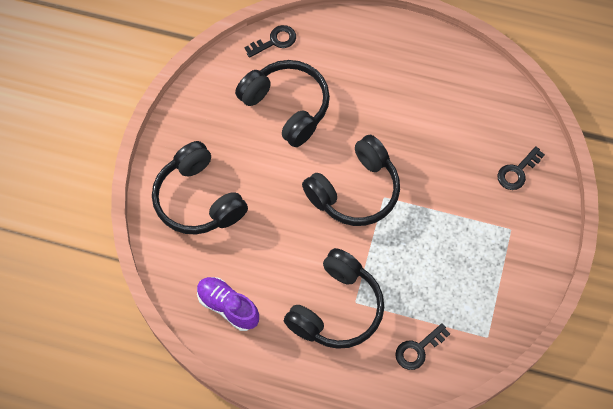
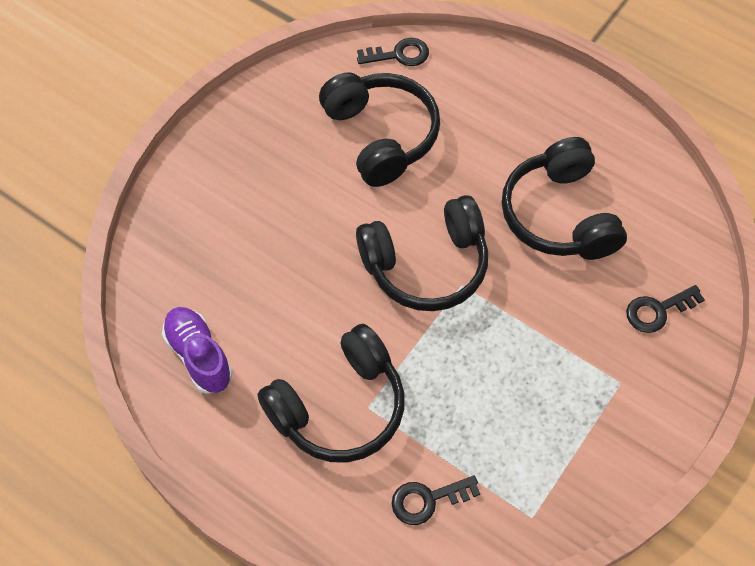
camera: 20 degrees right, 5 degrees down
(198, 199) = (221, 212): black headphones -> black headphones (559, 215)

